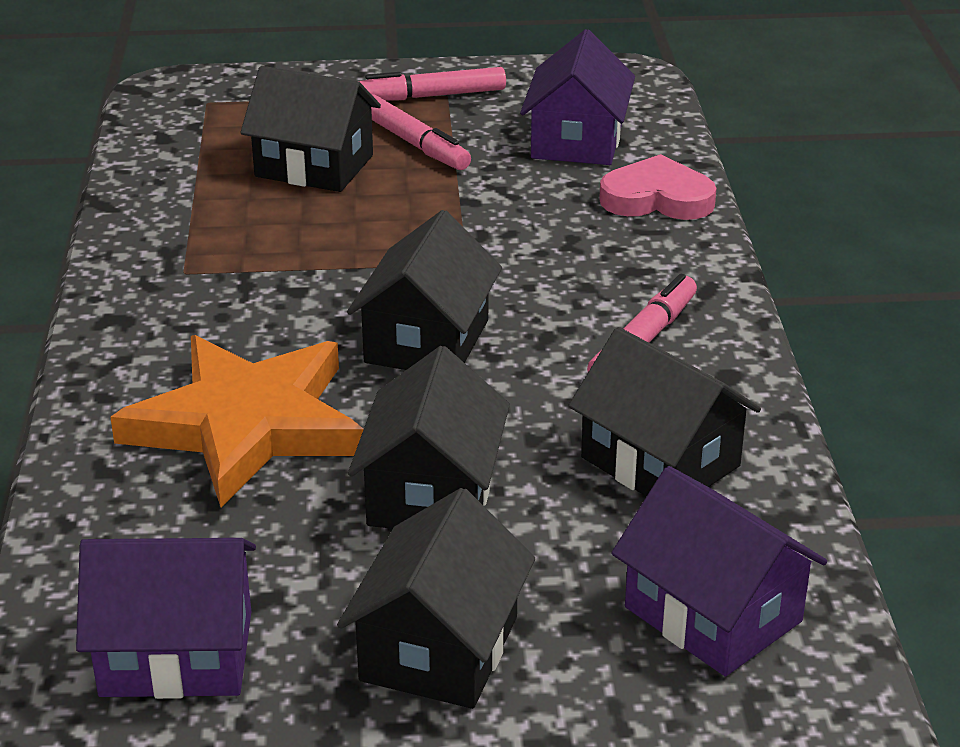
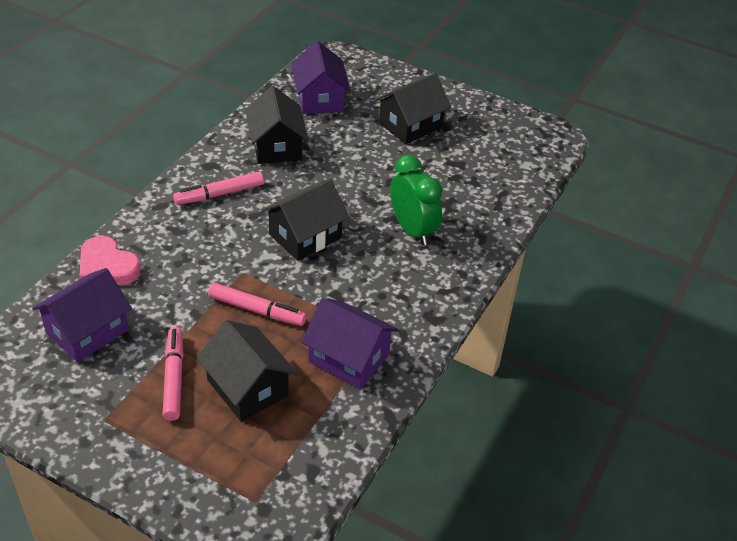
camera: 150 degrees left, 10 degrees up
(177, 653) = (493, 158): purple house -> purple house (348, 358)
(246, 425) = (412, 230): orange star -> green clock
(431, 96) = (114, 423): pink marker -> pink marker (257, 310)
(431, 493) = (367, 172): black house -> none

